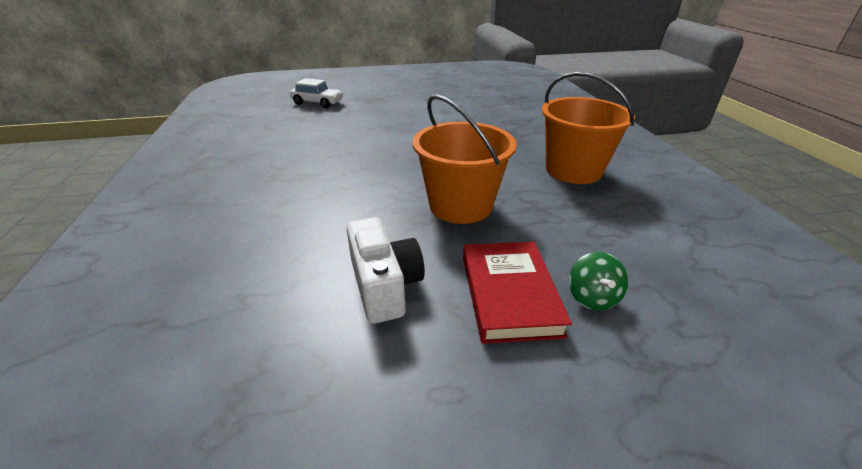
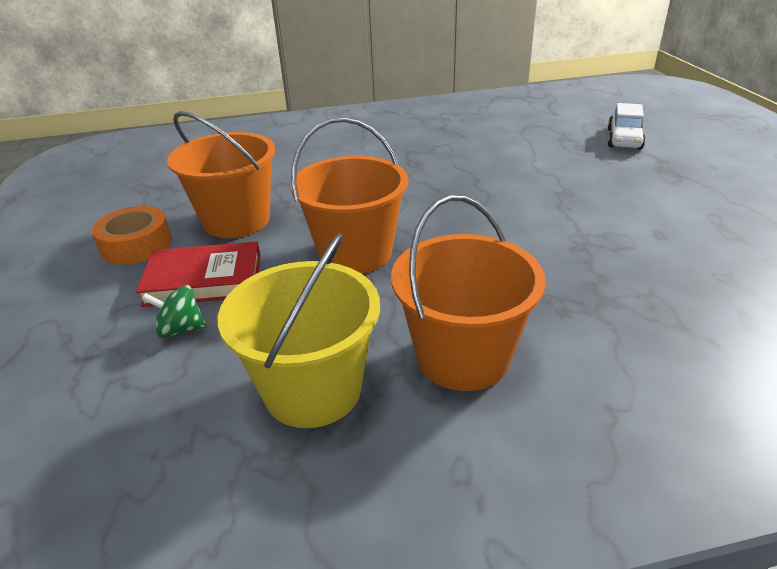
camera: 90 degrees right, 0 degrees up
(384, 285) = (236, 220): white camera -> orange bucket
(430, 381) = (136, 245): none -> orange tape
(628, 220) = (313, 390): none -> yellow bucket

